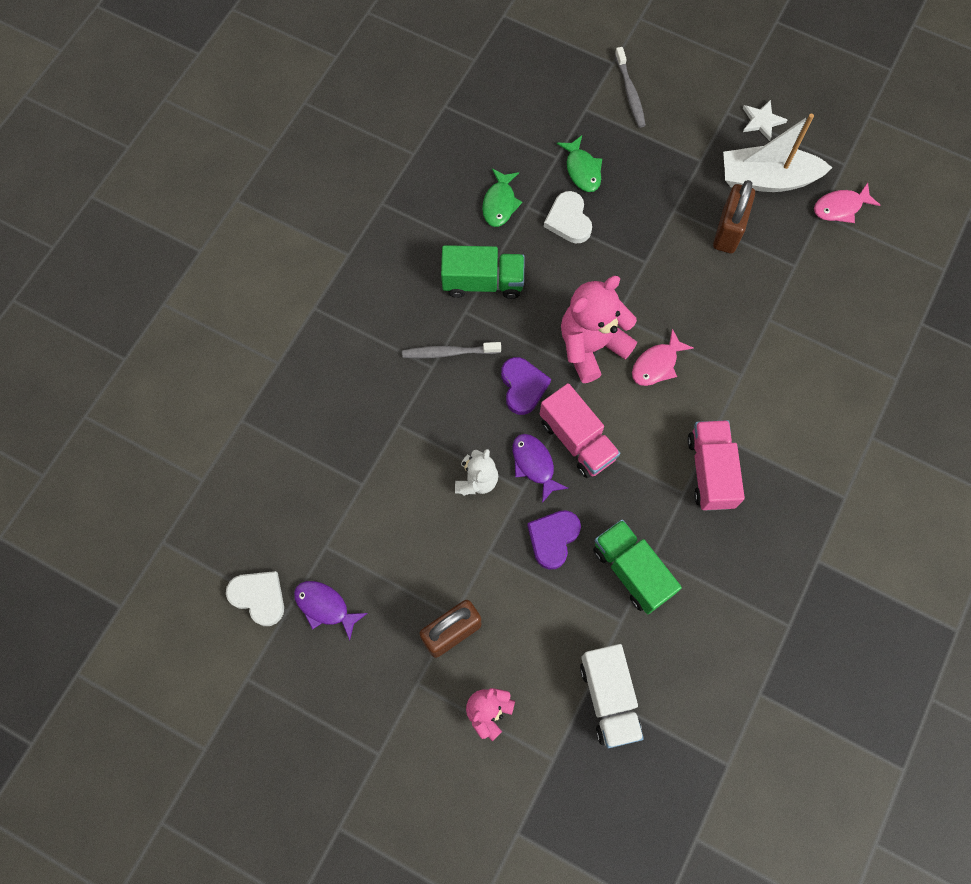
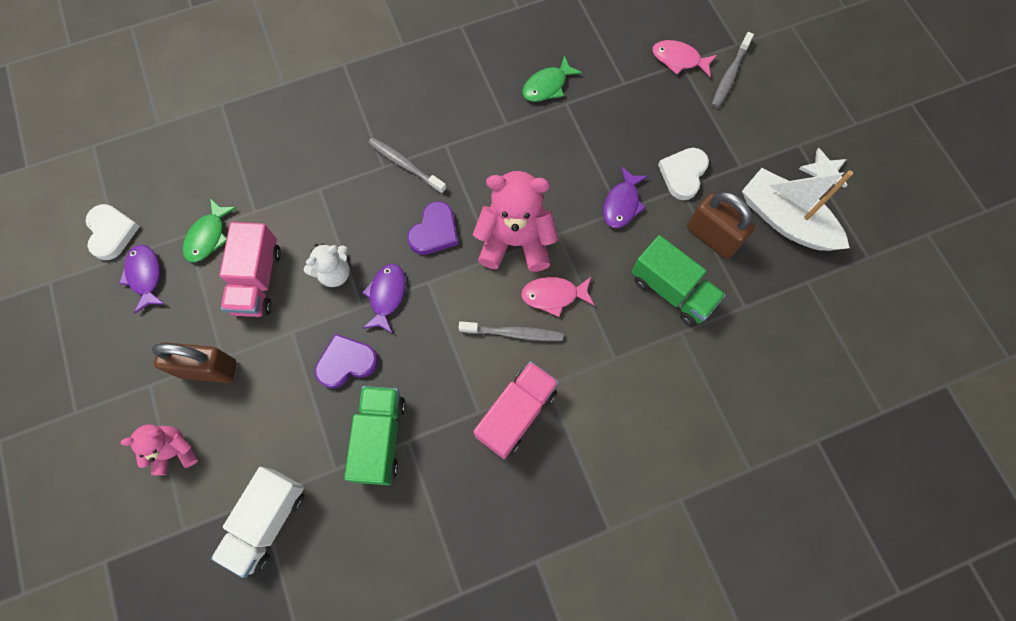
camera: 40 degrees right, 0 degrees up
(483, 282) = (479, 133): green truck -> green truck (672, 290)
(568, 220) = (588, 135): white heart -> white heart (683, 174)
(577, 440) = (436, 303): pink truck -> pink truck (257, 280)
(582, 170) = (635, 106): green fish -> green fish (208, 236)
(642, 255) = (622, 204): none -> purple fish
(654, 415) = (514, 333): none -> grey toothbrush
(728, 231) = (712, 237): brown padlock -> brown padlock turned 75 degrees clockwise
(840, 207) = (831, 289): pink fish -> pink fish (679, 60)

